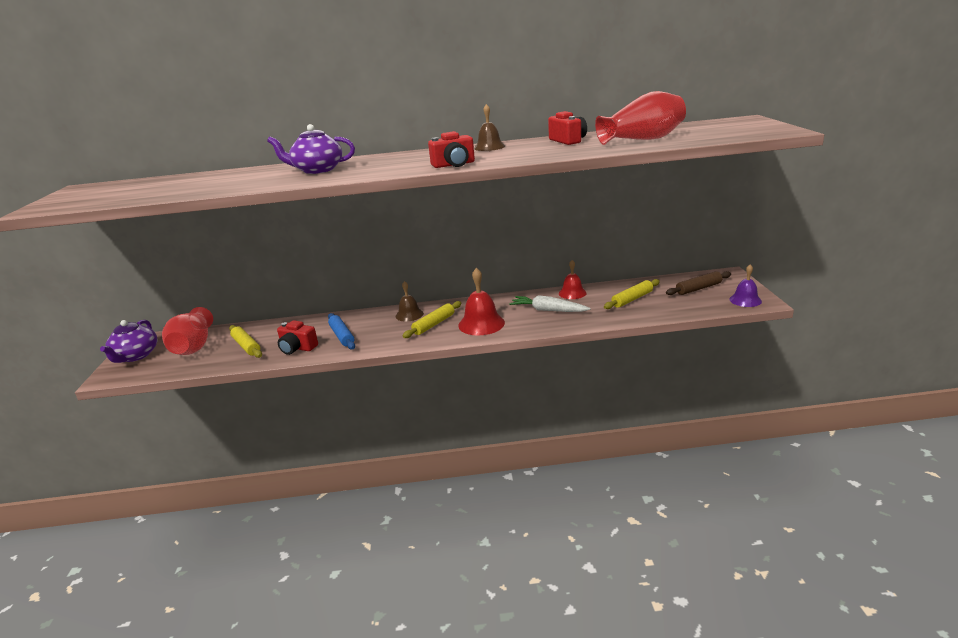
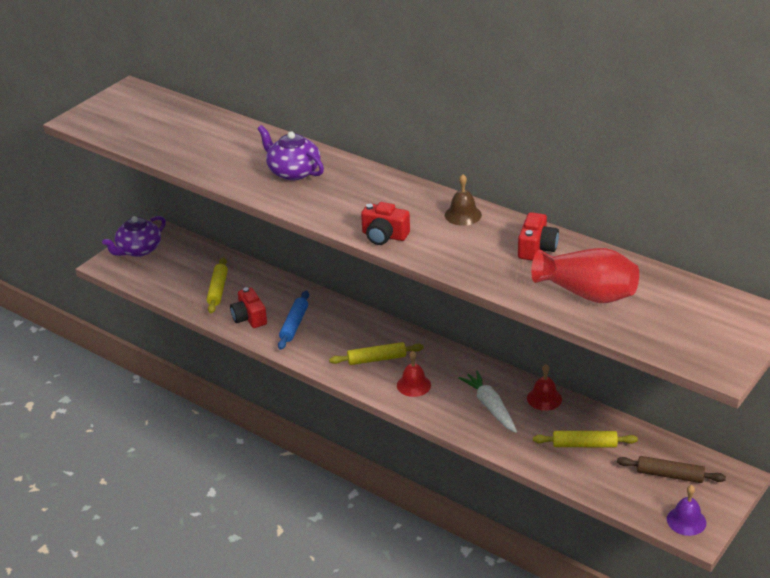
camera: 40 degrees right, 10 degrees up
(194, 346) = (183, 265): red vase -> none
(409, 314) = (373, 332): brown bell -> none
(481, 324) = (413, 385): red bell -> red bell, size x0.64

